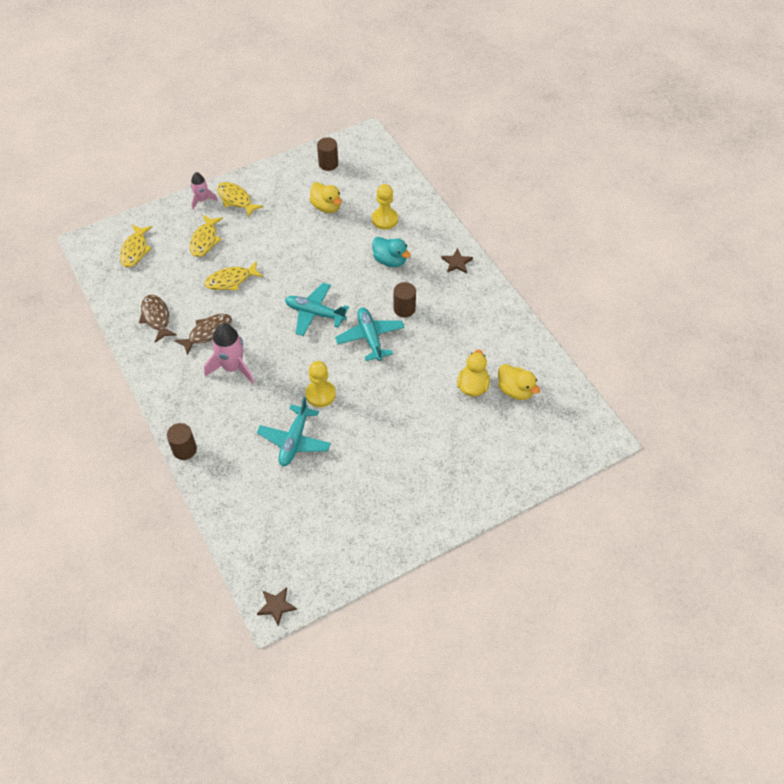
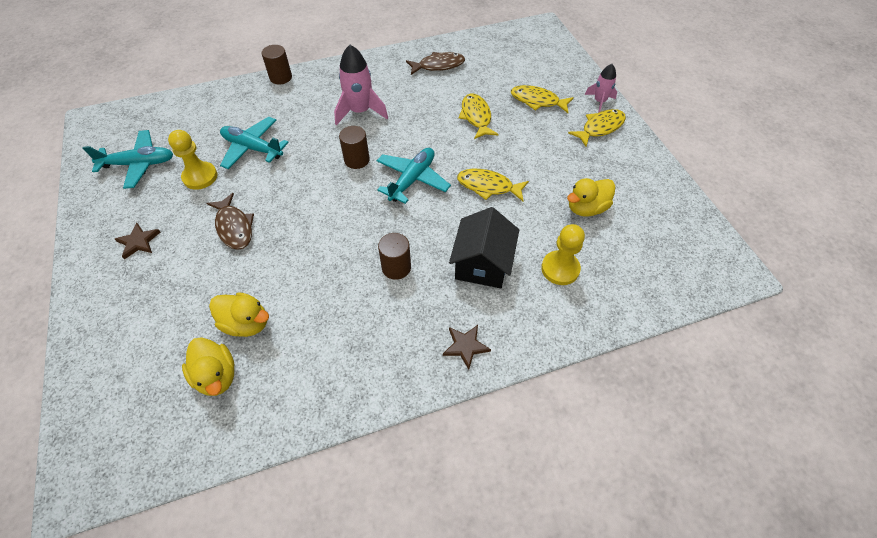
camera: 100 degrees right, 0 degrees up
(135, 250) = (529, 55): yellow fish -> yellow fish (488, 186)
(208, 333) = (409, 97): brown fish -> brown fish (234, 227)
(276, 606) = (93, 122): brown star -> brown star (138, 242)
(320, 394) = (299, 173): yellow pawn -> yellow pawn (200, 177)
(328, 164) = (670, 219): brown cylinder -> brown cylinder (357, 160)
(370, 338) = (361, 226): turquoise plane -> turquoise plane (139, 164)
(390, 260) = (482, 264): turquoise duck -> black house
(515, 390) = (217, 376): yellow duck -> yellow duck turned 90 degrees counterclockwise

